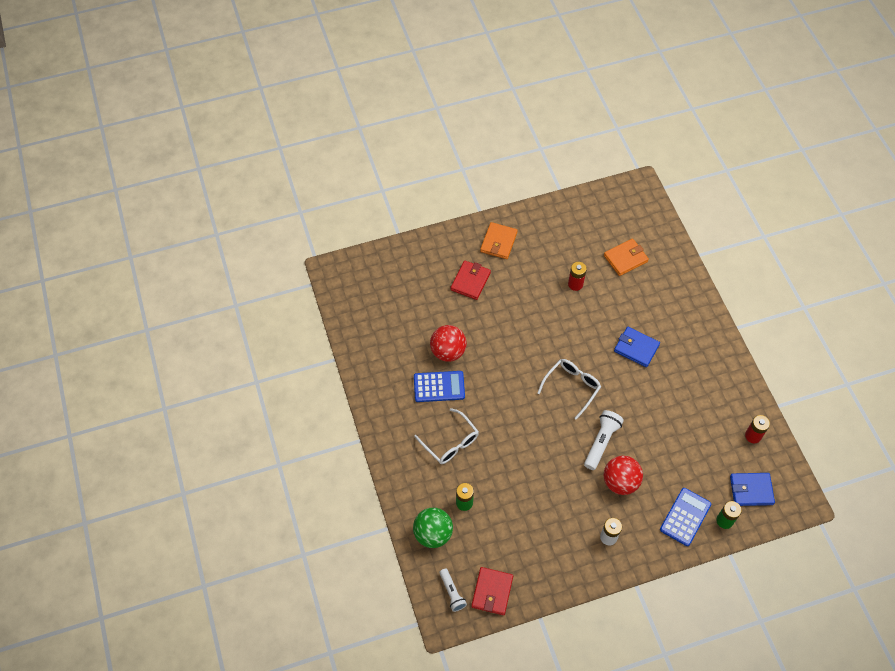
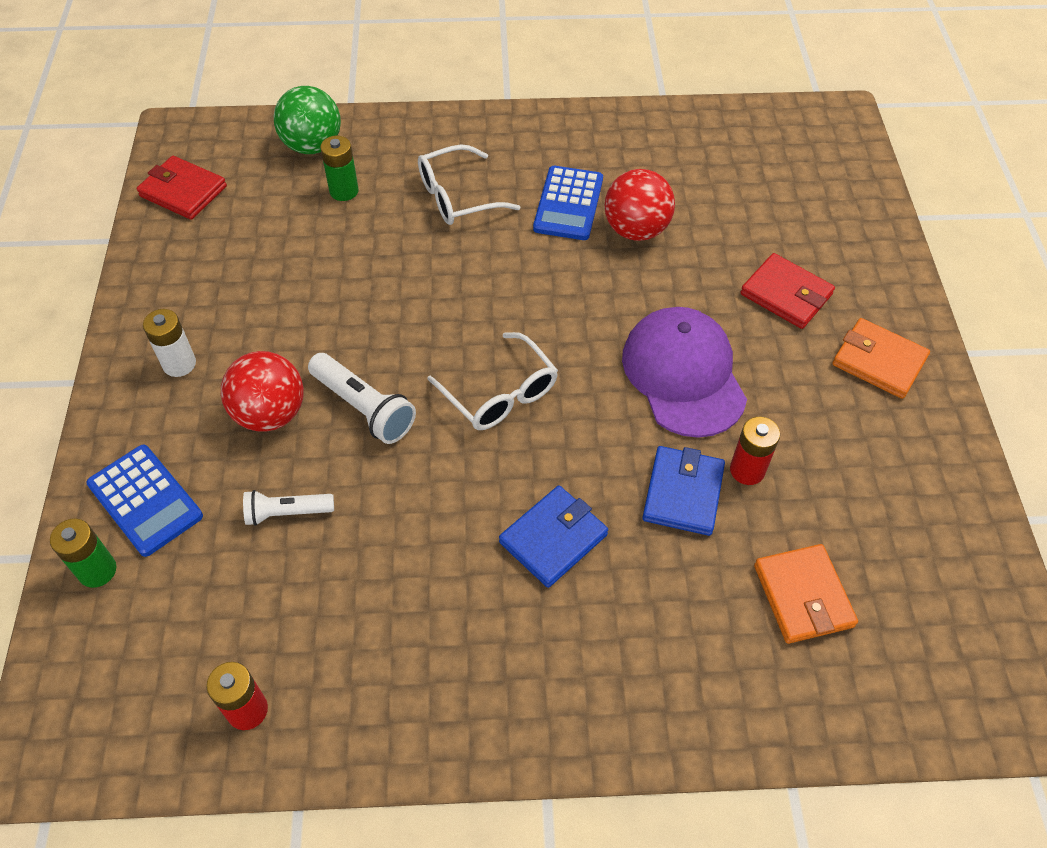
camera: 105 degrees right, 5 degrees down
(452, 593) = (210, 148): white flashlight -> white flashlight (287, 513)
(533, 315) = (683, 374): none -> purple cap
(751, 490) = (129, 651): blue wallet -> blue wallet (683, 493)

